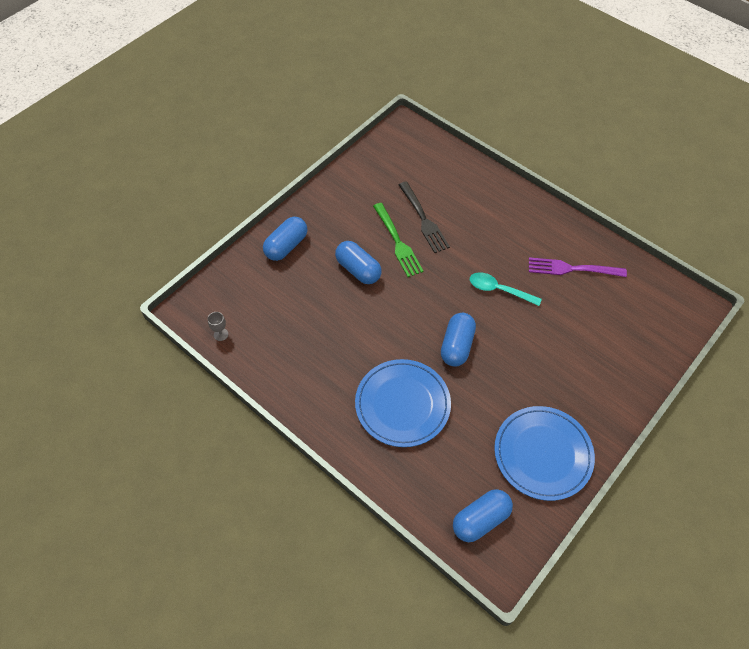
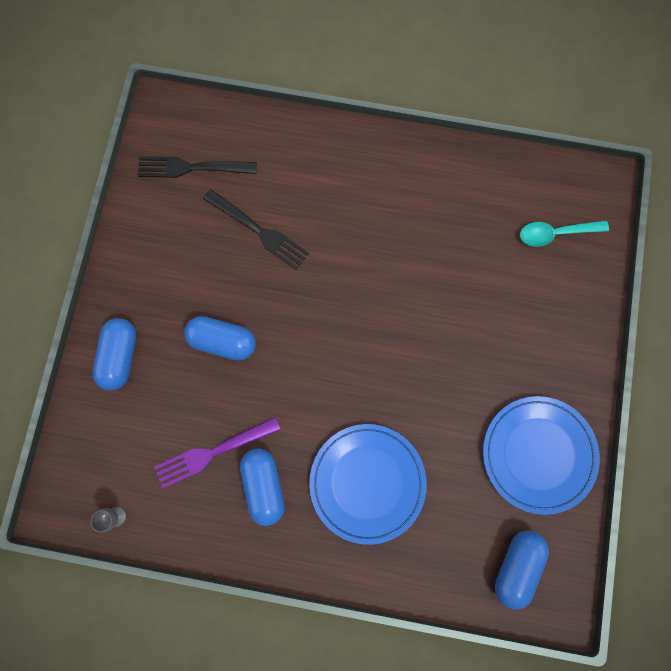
camera: 30 degrees left, 20 degrees up
(397, 242) = (247, 279): green fork -> none
(402, 165) = (192, 168): none -> black fork
(456, 346) = (385, 377): blue capsule -> blue capsule (264, 485)
(499, 290) = (392, 279): turquoise spoon -> turquoise spoon (556, 233)
(572, 269) = (455, 207): purple fork -> purple fork (213, 452)

